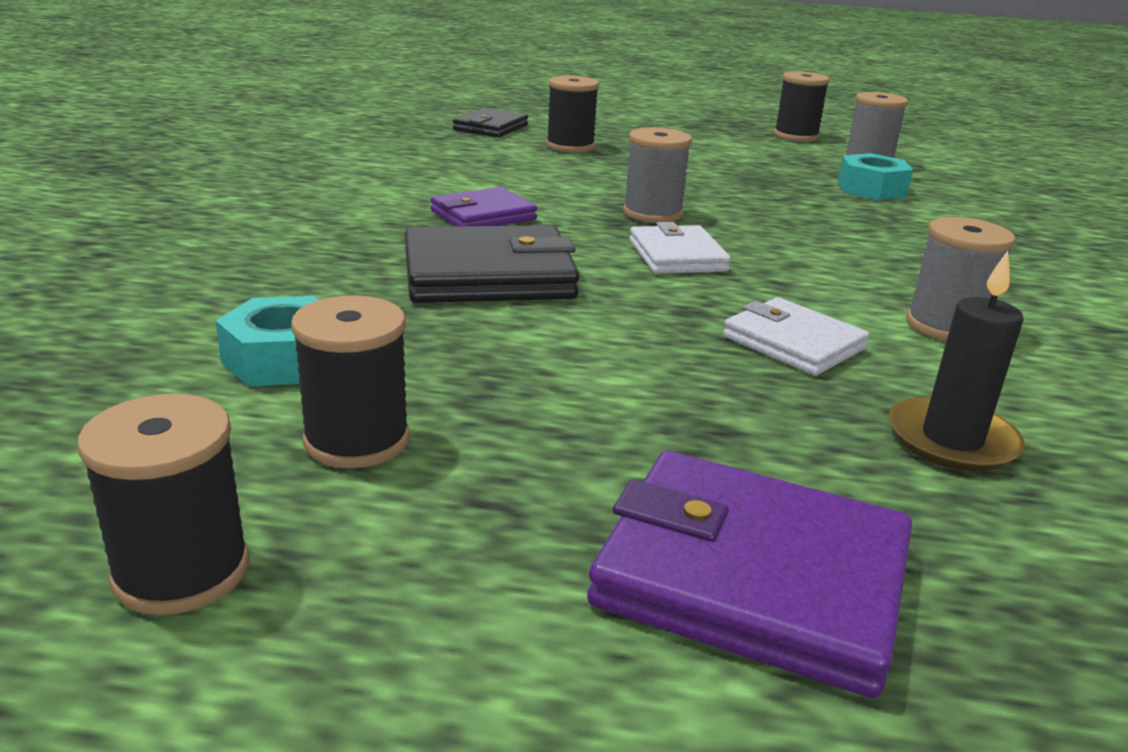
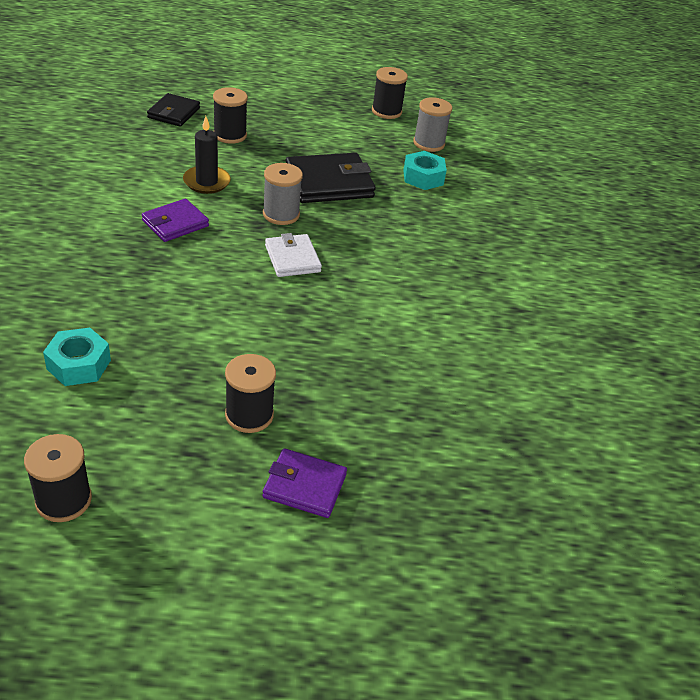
camera: 10 degrees left, 15 degrees up
(357, 440) = (126, 419): black spool -> black spool (249, 415)
(488, 275) = (182, 284): black wallet -> black wallet (329, 183)
(751, 577) = (304, 486): purple wallet -> purple wallet, size x0.62
(793, 343) = (347, 333): white wallet -> none
(945, 326) = (432, 313): grey spool -> none
(951, 440) = (411, 399): black candle -> black candle (207, 182)

